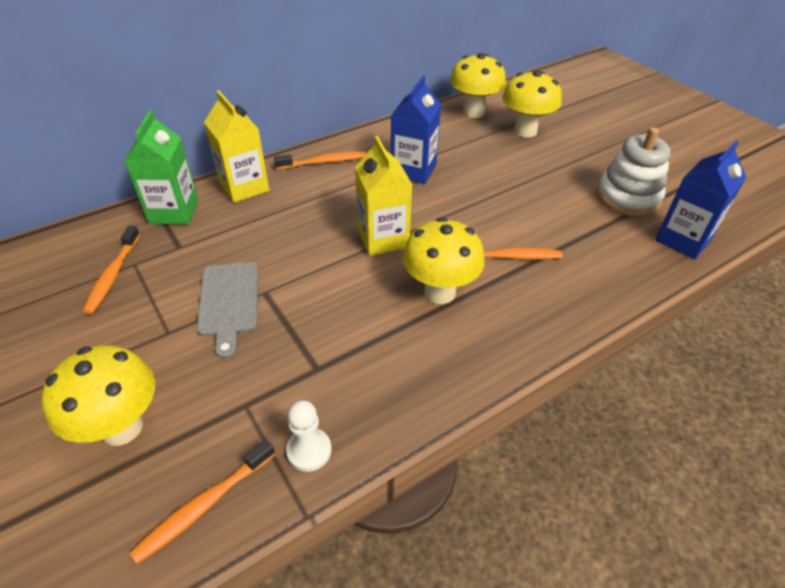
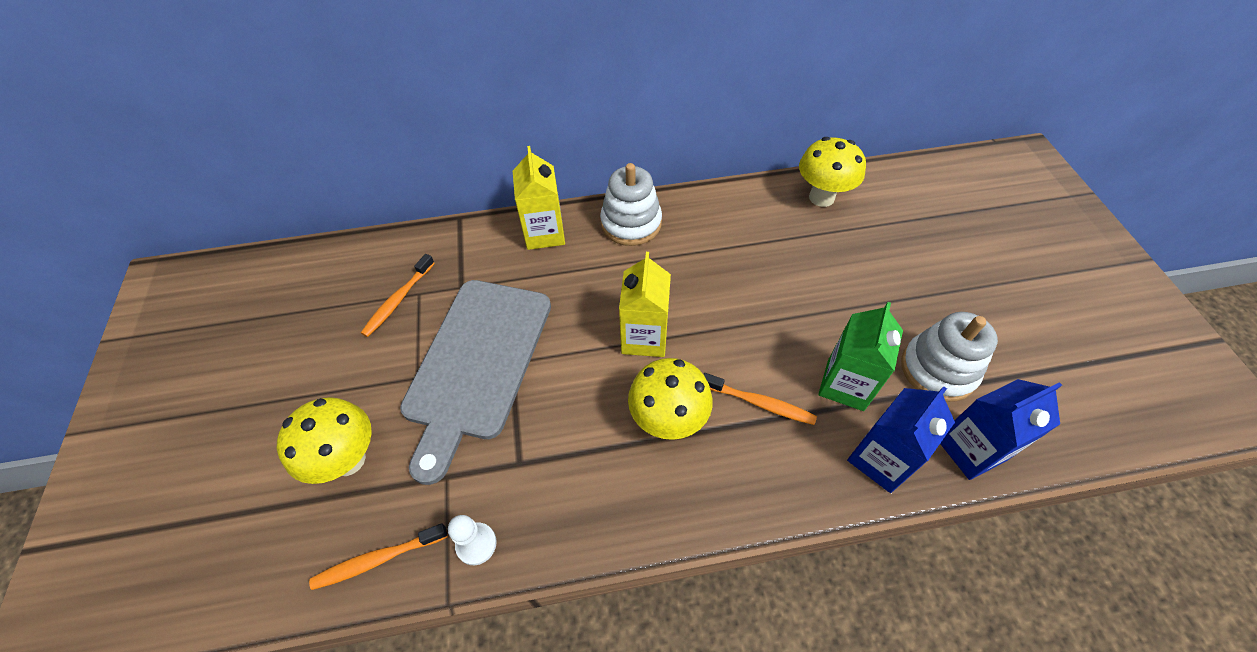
camera: 25 degrees right, 10 degrees up
(174, 211) = (473, 244): green carton -> green carton (845, 384)
(229, 302) = (477, 363): grey cutting board -> grey cutting board, size x1.92
(323, 162) = (631, 223): orange toothbrush -> white stacking toy
(413, 170) = (715, 260): blue carton -> blue carton (881, 459)
(525, 131) = (867, 240): yellow mushroom -> none

